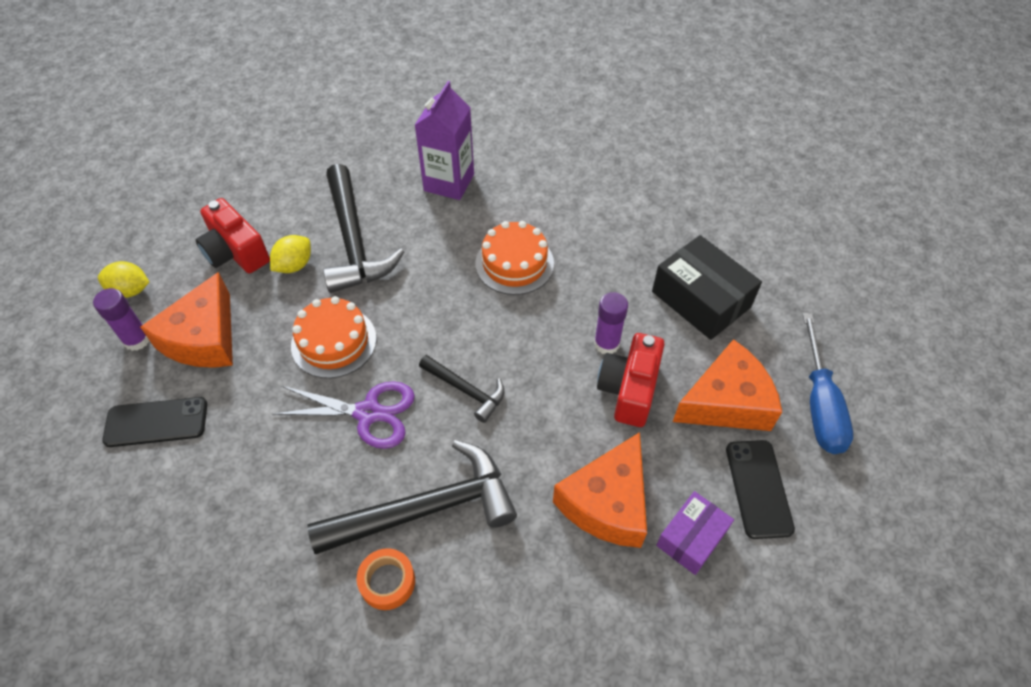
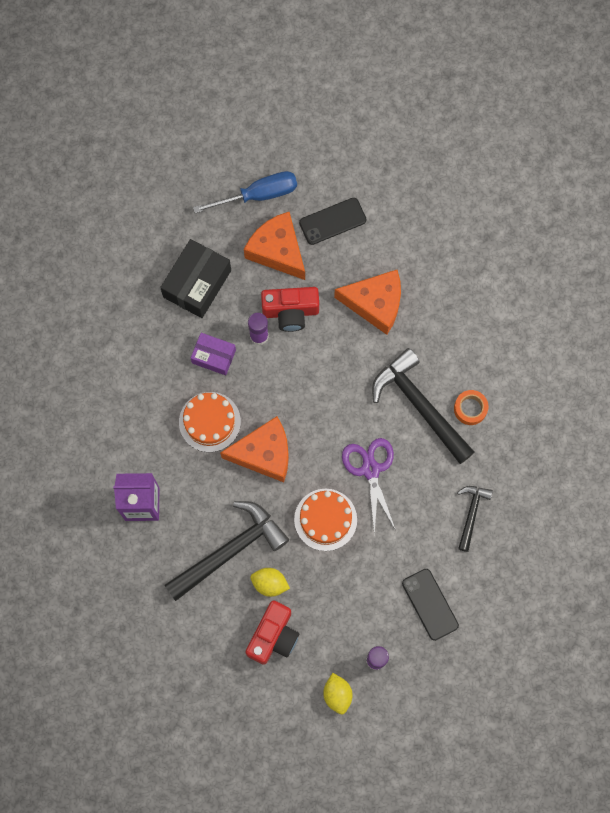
camera: 110 degrees left, 20 degrees up
(204, 338) = (356, 613): orange cheese -> orange cheese (264, 453)
(466, 390) = (330, 414): black hammer -> black hammer (471, 514)
(691, 538) = (378, 252): purple box -> purple box (214, 356)

